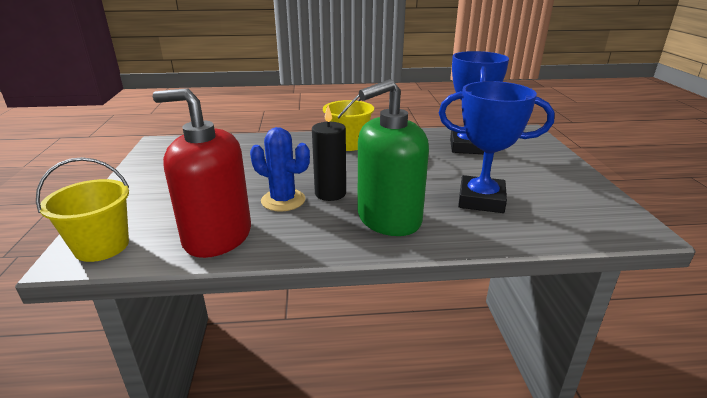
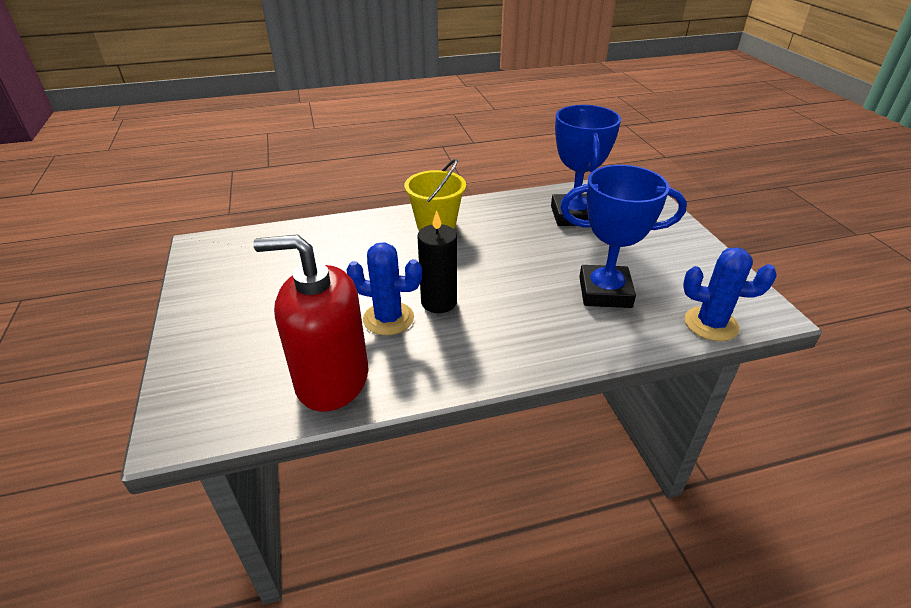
camera: 10 degrees left, 10 degrees up
(102, 246) = (201, 411): yellow bucket -> none
(388, 219) = (514, 330): green soap dispenser -> none
(578, 232) = (711, 324): none -> blue cactus

